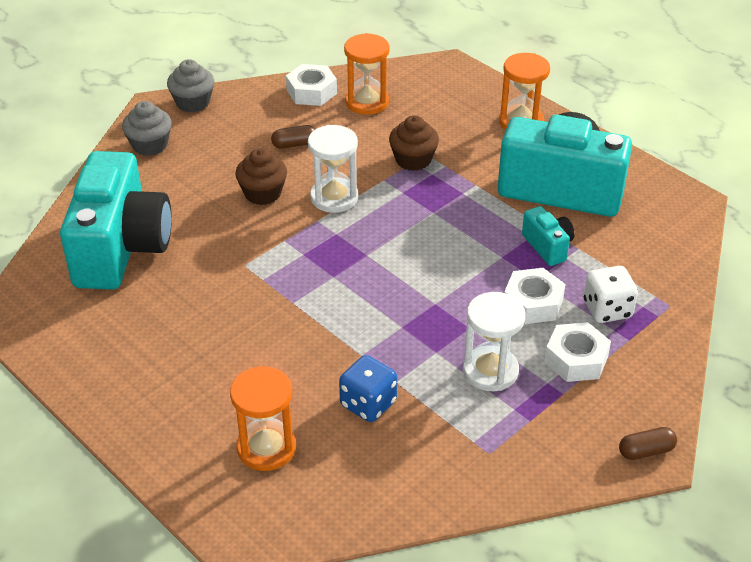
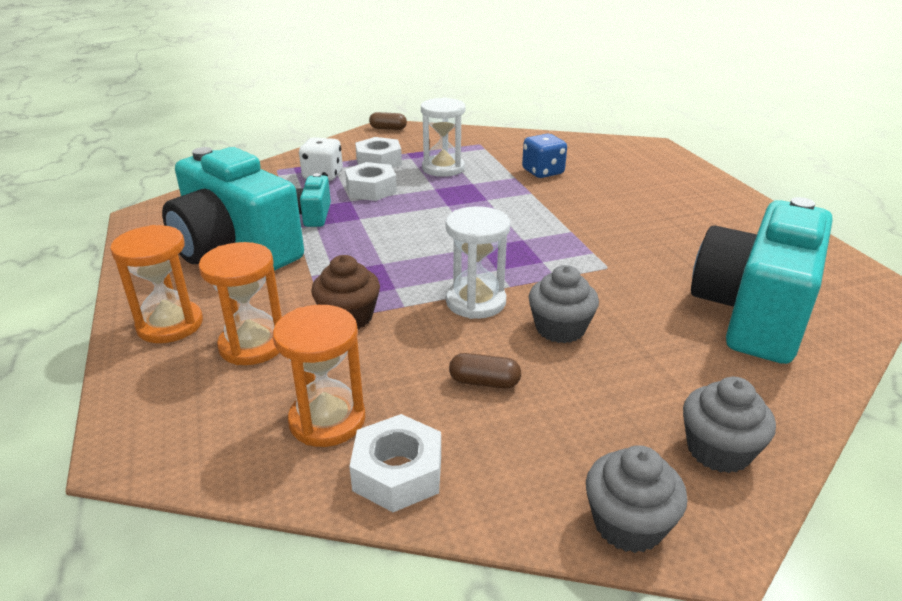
camera: 155 degrees left, 10 degrees down
(263, 193) = (560, 328): brown cupcake -> grey cupcake
(266, 448) = (626, 169): orange hourglass -> orange hourglass (252, 345)

